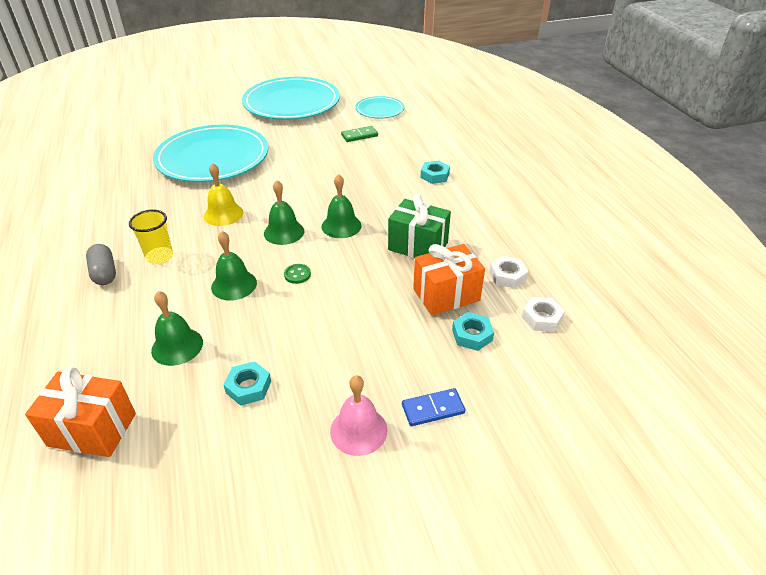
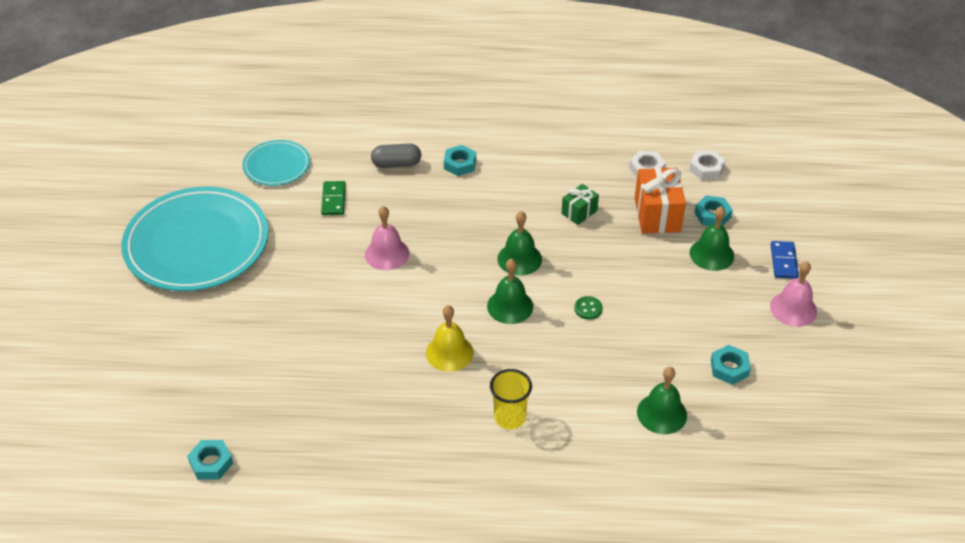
camera: 70 degrees left, 5 degrees up
(92, 429) = (749, 481): orange gift -> none
(104, 273) = (520, 469): grey capsule -> grey capsule (396, 164)
(107, 149) = (211, 463): none -> turquoise nut
(213, 158) = (307, 347): turquoise plate -> none
(234, 285) = (585, 360): green bell -> green bell (711, 254)
(316, 167) = (387, 254): none -> pink bell
(418, 246) = (579, 212): green gift -> green gift, size x0.57

